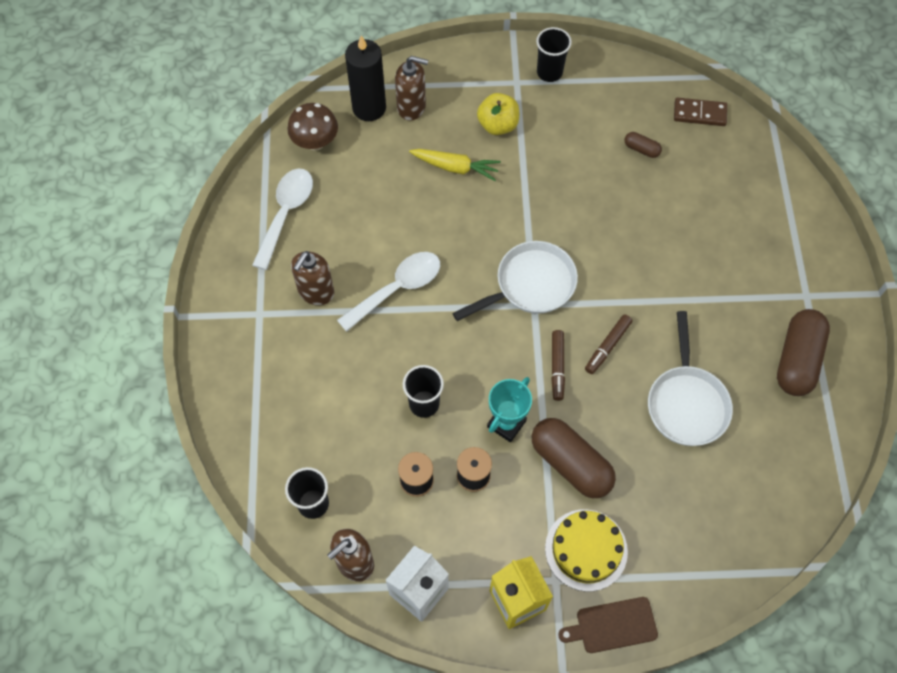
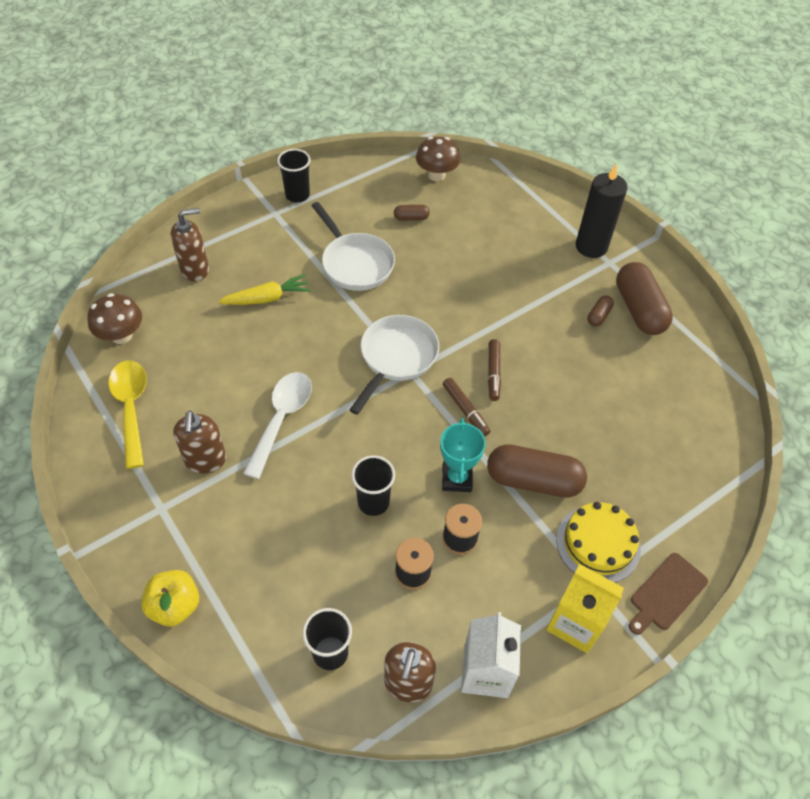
camera: 35 degrees left, 10 degrees down
(286, 213) = (131, 408): white spoon -> yellow spoon
(369, 108) = (156, 286): black candle -> black candle (591, 246)
(498, 125) = (281, 251): yellow apple -> yellow apple (175, 606)
(686, 403) = (585, 383): white pan -> white pan (355, 263)
(699, 113) = (436, 175): brown domino -> brown mushroom
(751, 345) = (598, 316): none -> brown capsule

